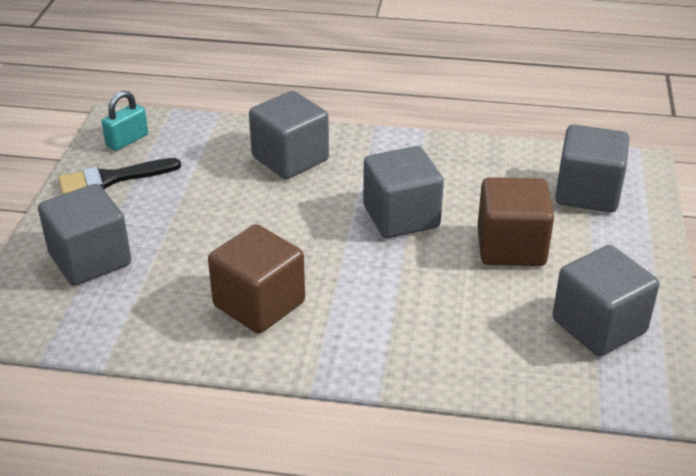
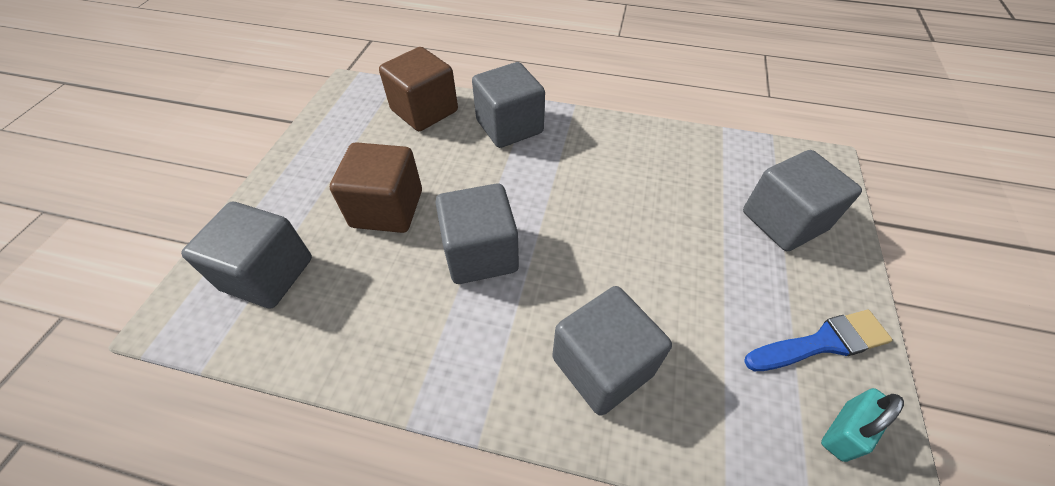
camera: 175 degrees left, 15 degrees up
(112, 178) = (822, 342): black brush -> blue brush
(259, 304) = (617, 167): brown cube -> brown cube (424, 111)
(599, 326) = (358, 134): grey cube -> grey cube (509, 126)

